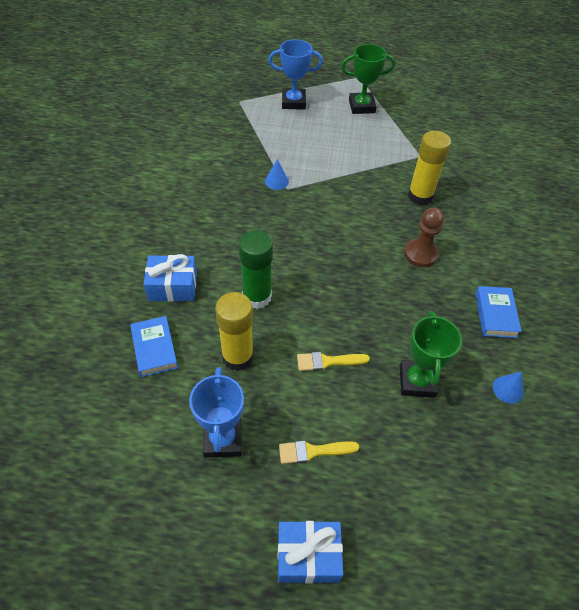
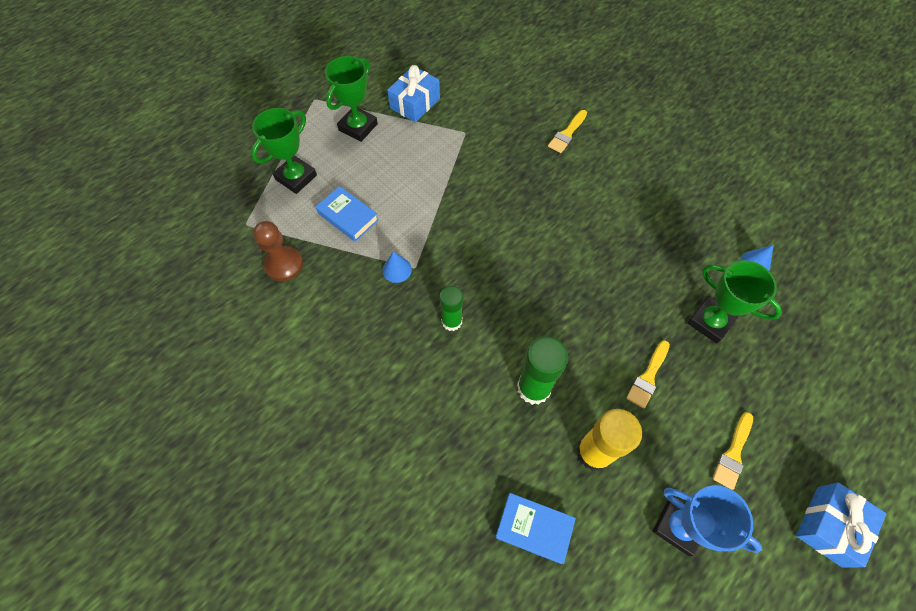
camera: 50 degrees left, 10 degrees up
(172, 286) = (464, 460): blue gift -> blue gift (415, 103)
(266, 228) = (452, 321): none -> green glue stick
(293, 102) = (296, 177): blue trophy -> green trophy
(420, 196) = (513, 169): yellow glue stick -> none
(420, 254) = (580, 219): brown pawn -> brown pawn (284, 264)
(487, 209) = (567, 134): none -> yellow brush
(495, 315) = (680, 216): blue book -> blue book (348, 217)

